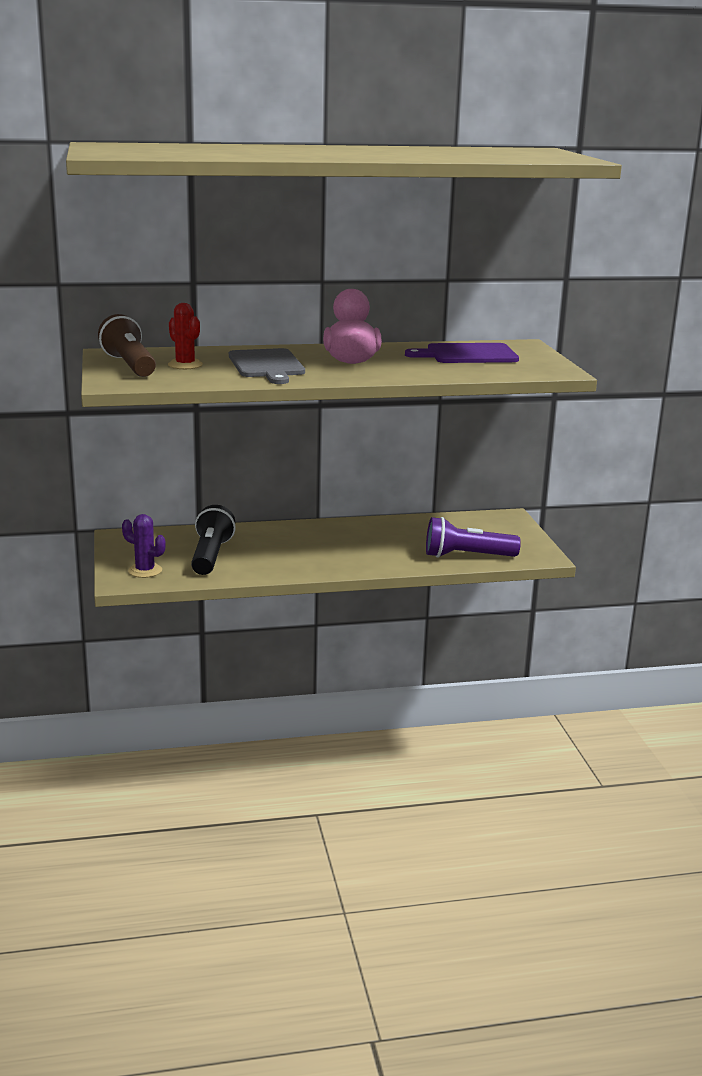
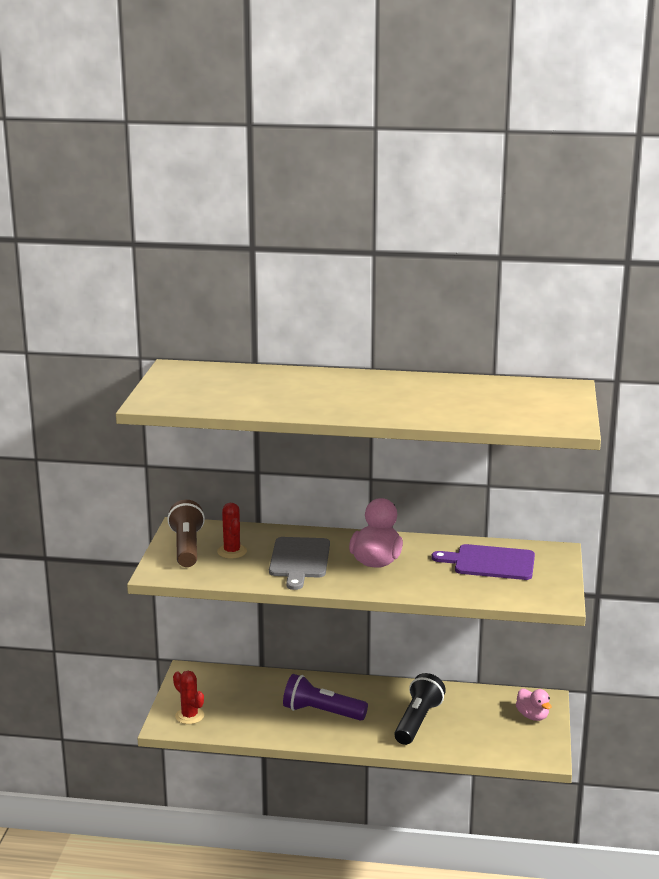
camera: 20 degrees right, 0 degrees up
(145, 571) = (189, 716): purple cactus -> red cactus
(211, 556) = (251, 707): black flashlight -> black flashlight (417, 721)
(467, 556) = (475, 744): purple flashlight -> purple flashlight (322, 712)
(505, 529) = (532, 716): none -> pink duck

